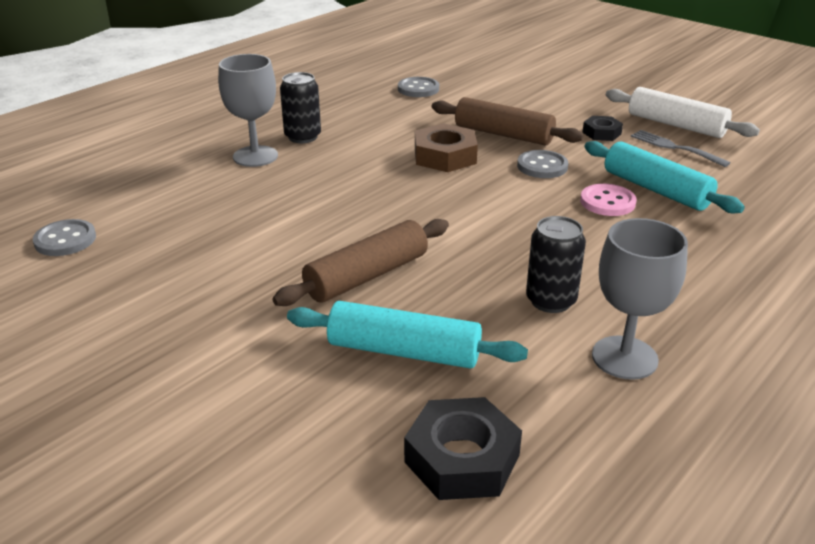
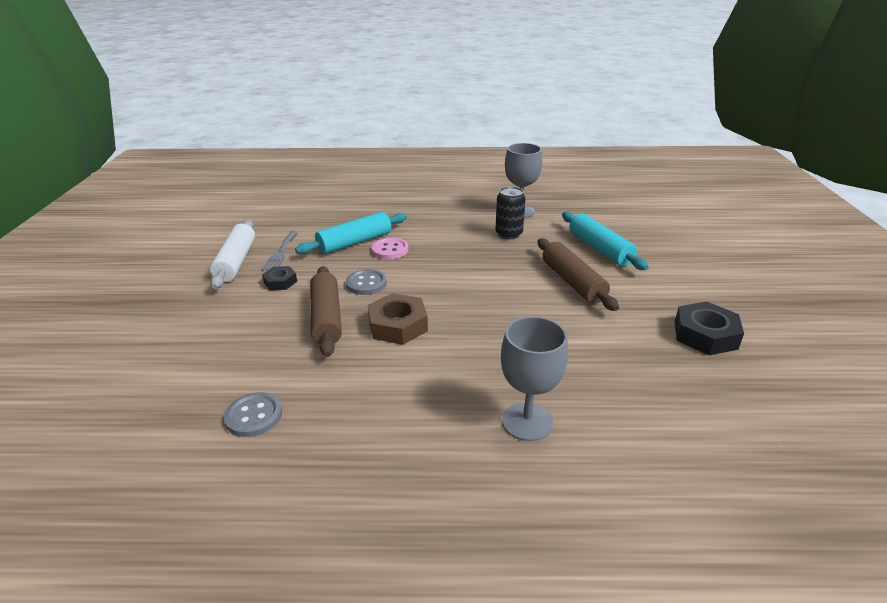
camera: 130 degrees left, 0 degrees up
(65, 240) = (765, 420): grey button -> none
(303, 137) = (456, 420): black can -> none
(367, 276) = (573, 282): brown rolling pin -> brown rolling pin turned 60 degrees clockwise
(462, 458) = (622, 218): black nut -> black nut (705, 335)
(656, 189) = (354, 242): turquoise rolling pin -> turquoise rolling pin turned 45 degrees clockwise

